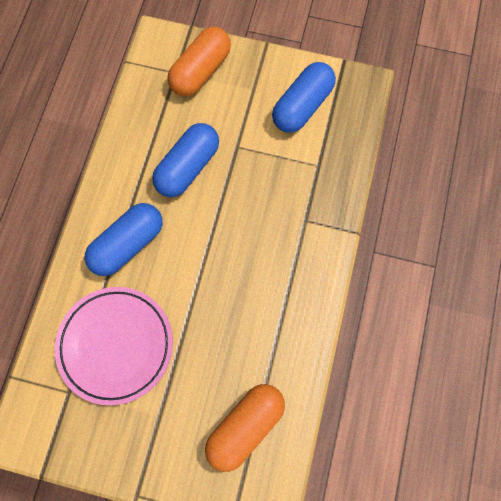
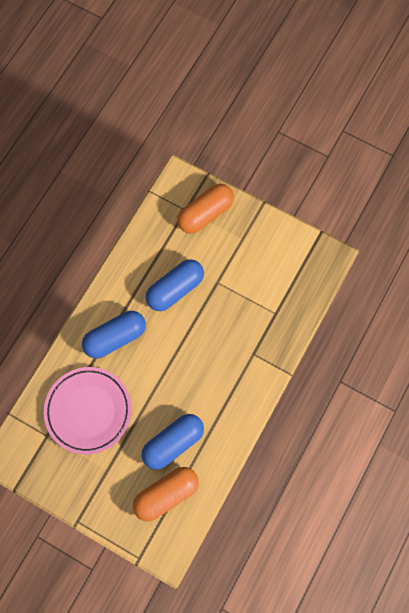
camera: 15 degrees right, 0 degrees up
(302, 106) = (276, 262): blue capsule -> blue capsule (173, 443)

